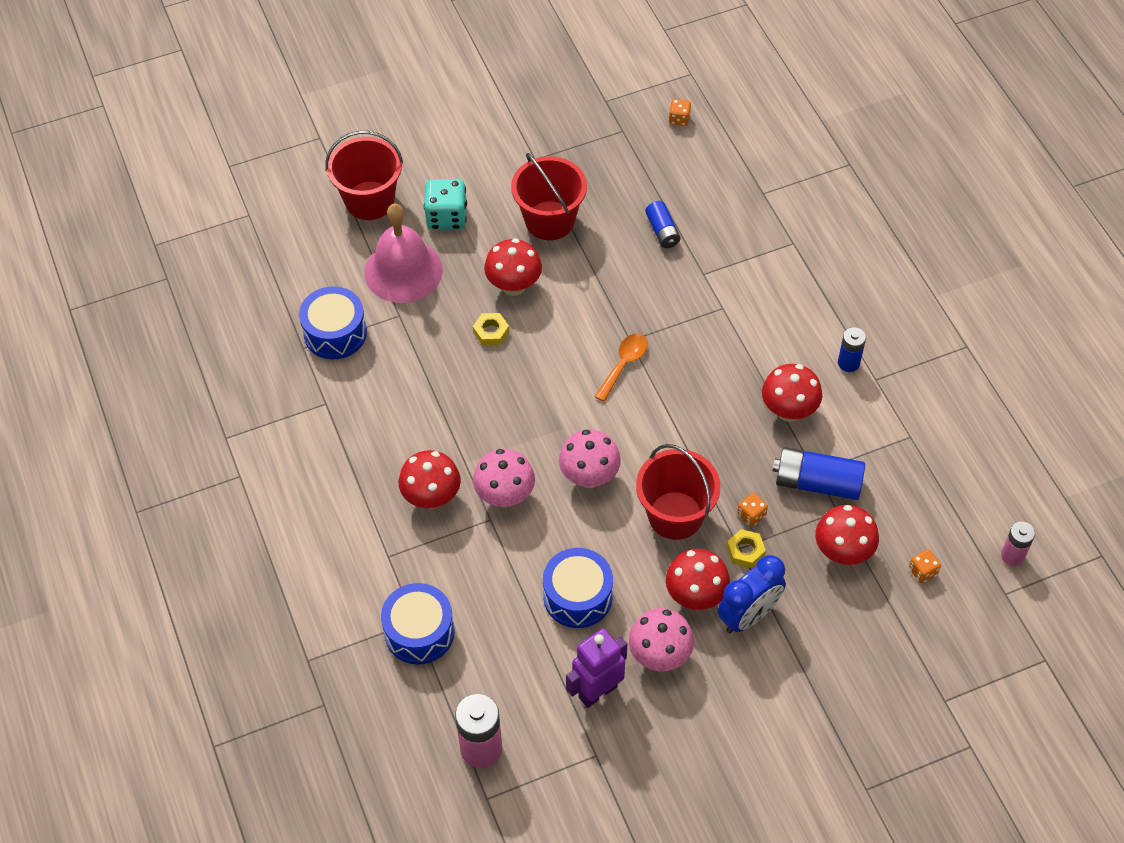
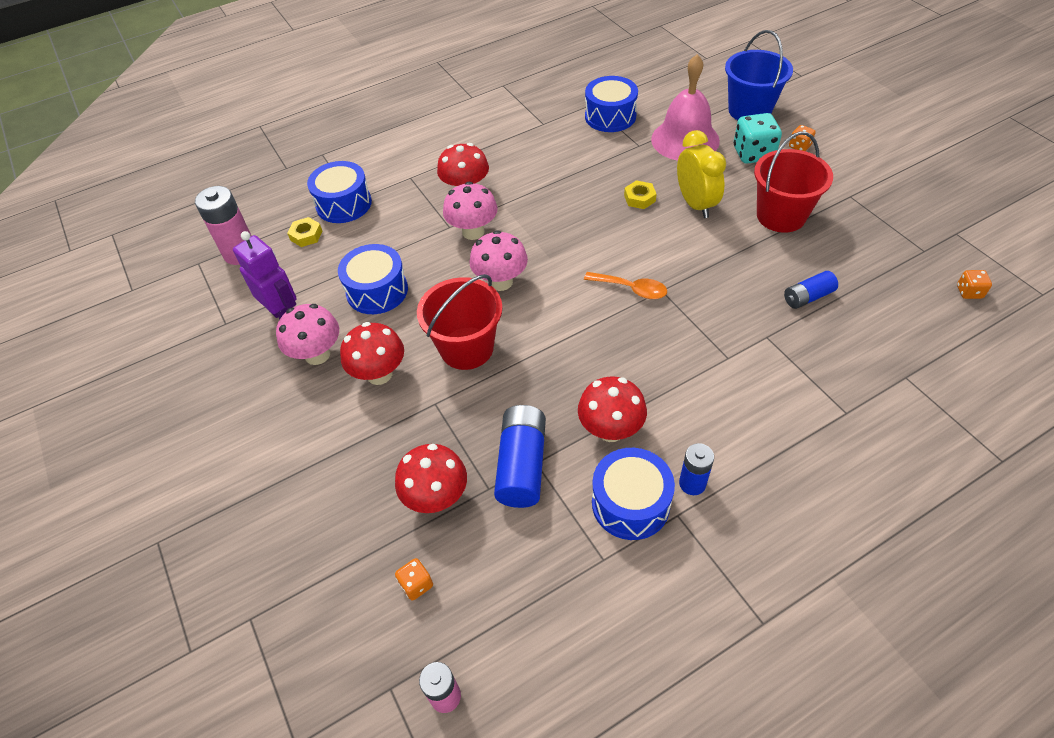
camera: 85 degrees right, 5 degrees down
(369, 201) = (749, 110): red bucket -> blue bucket
(514, 285) = (695, 204): red mushroom -> yellow clock
(745, 551) = (431, 408): yellow nut -> yellow nut (306, 235)
(748, 616) = (358, 418): blue clock -> none
(751, 515) = (473, 409): orange dice -> orange dice (799, 146)
(862, 409) = (630, 503): none -> blue drum

